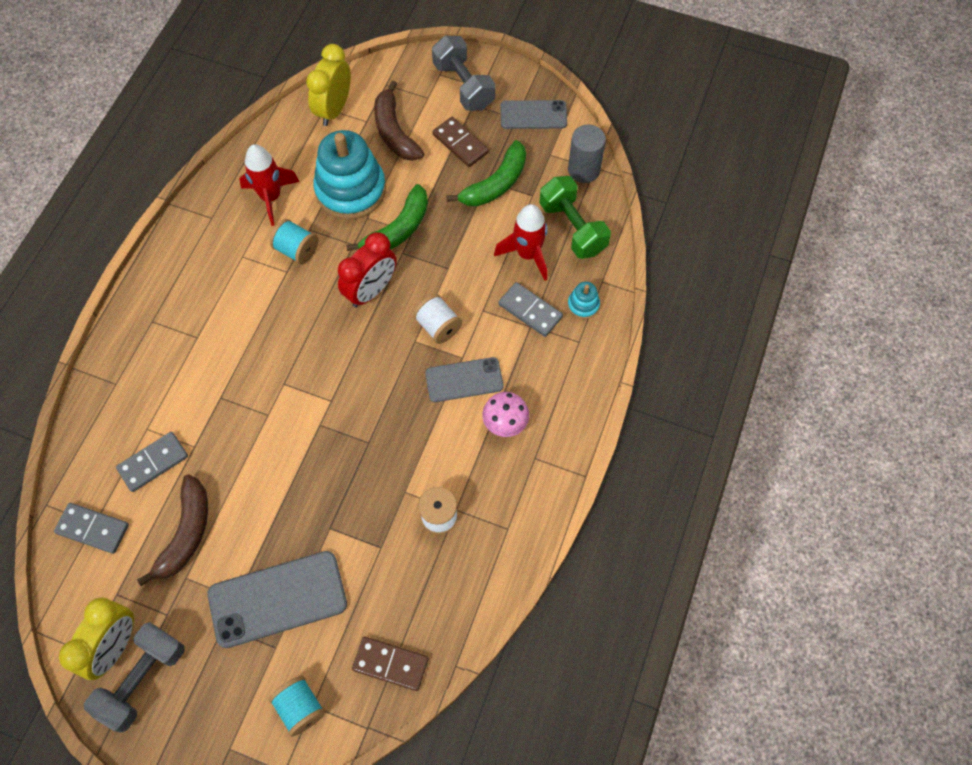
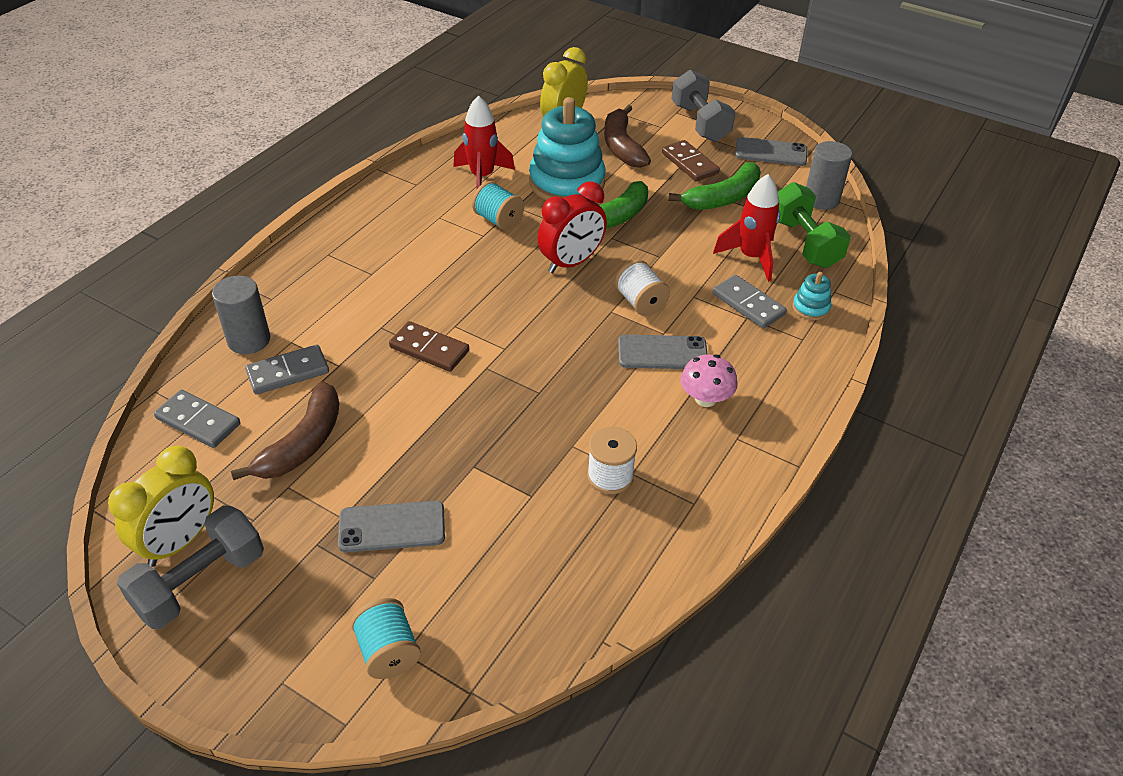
camera: 10 degrees right, 20 degrees down
(109, 434) = (249, 340): none -> grey cylinder
(277, 599) = (392, 527): grey phone -> grey phone, size x0.63
(390, 664) = (517, 623): brown domino -> brown domino (429, 349)

